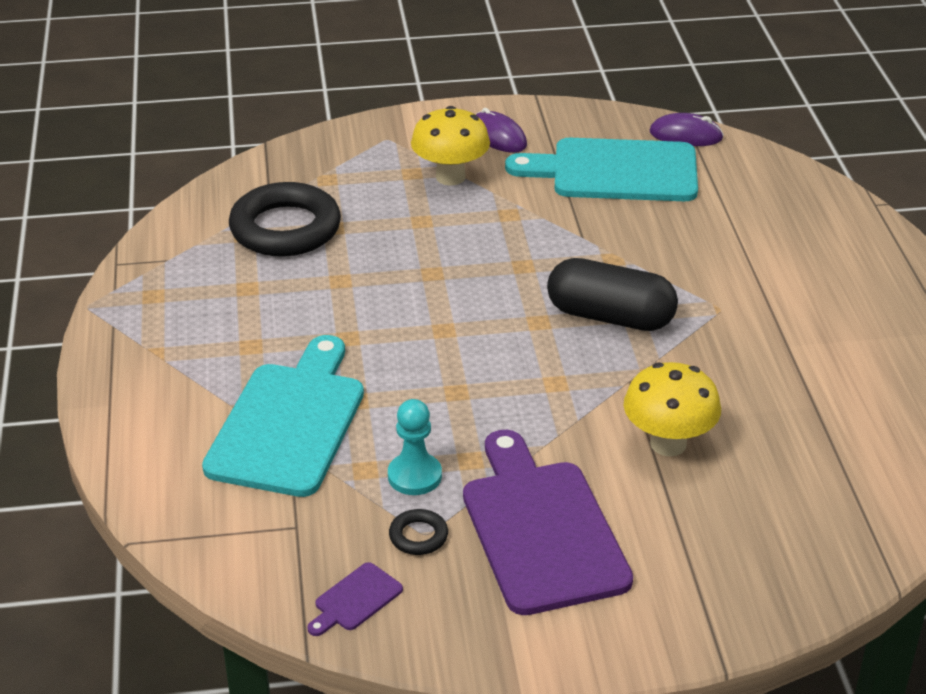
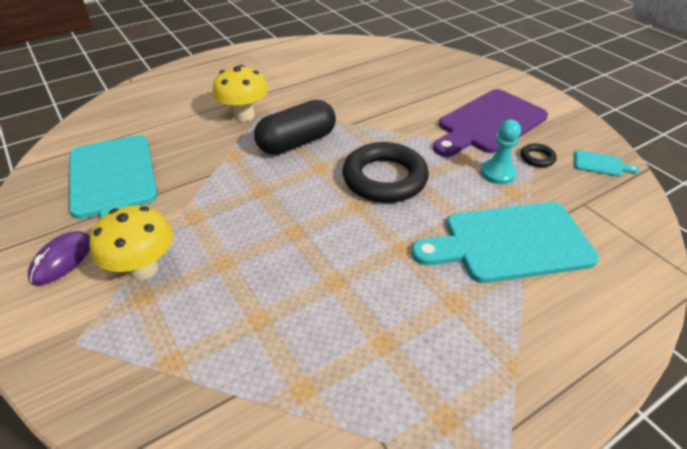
camera: 115 degrees left, 5 degrees up
(285, 228) = (276, 358): black ring -> black ring (384, 178)
(355, 599) = (600, 164): purple cutting board -> turquoise cutting board
(610, 317) = (297, 143): black capsule -> black capsule turned 60 degrees clockwise
(668, 444) = (392, 103): yellow mushroom -> yellow mushroom (244, 115)
(686, 135) = (51, 160): purple mouse -> none

